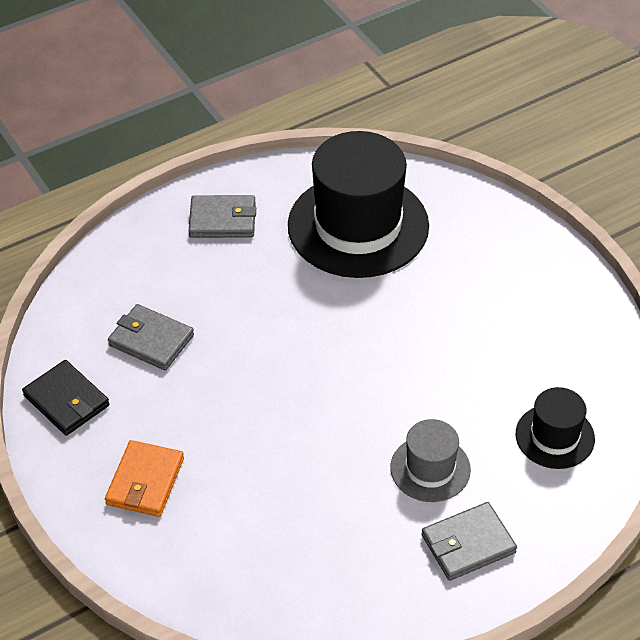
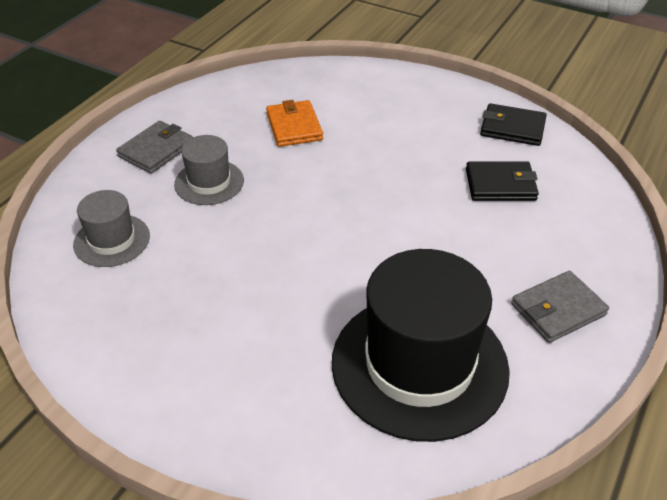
camera: 150 degrees right, 5 degrees down
(145, 481) = (408, 108): orange wallet -> orange wallet (294, 127)
(151, 340) = (500, 185): grey wallet -> black wallet
(555, 436) = (112, 240): black hat -> grey hat

